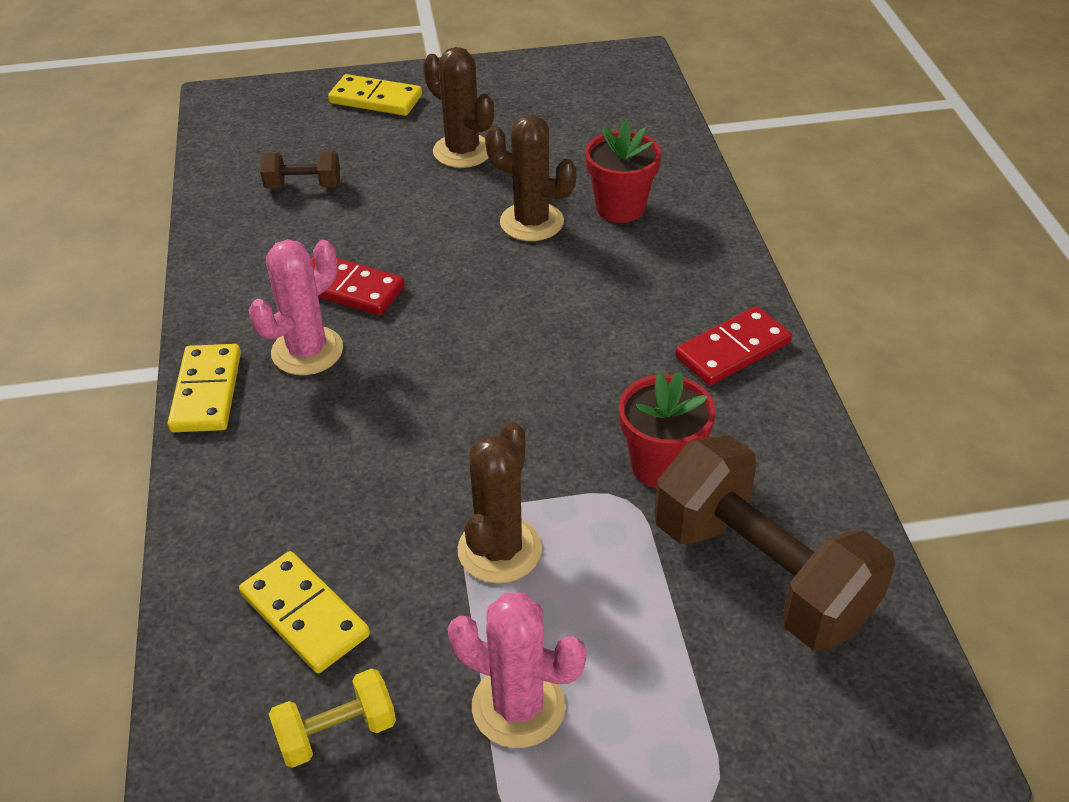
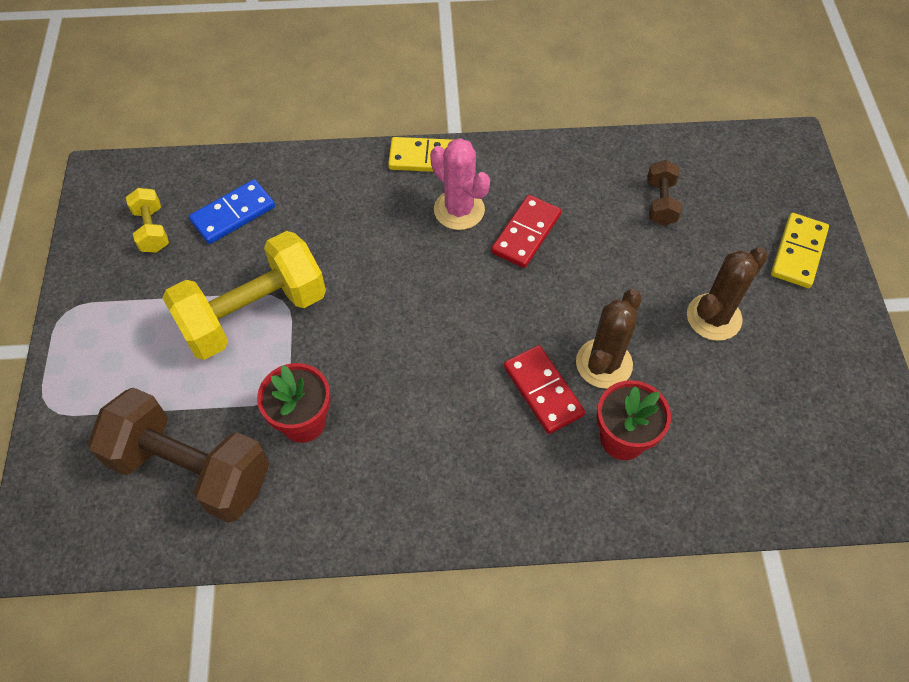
camera: 95 degrees right, 15 degrees up
(305, 614) = (233, 214): yellow domino -> blue domino
(499, 550) = (254, 314): brown cactus -> yellow dumbbell
(518, 706) = (139, 315): pink cactus -> none
(733, 350) = (418, 498): red domino -> red domino (542, 391)
(761, 573) = (191, 469): brown dumbbell -> brown dumbbell turned 60 degrees clockwise

